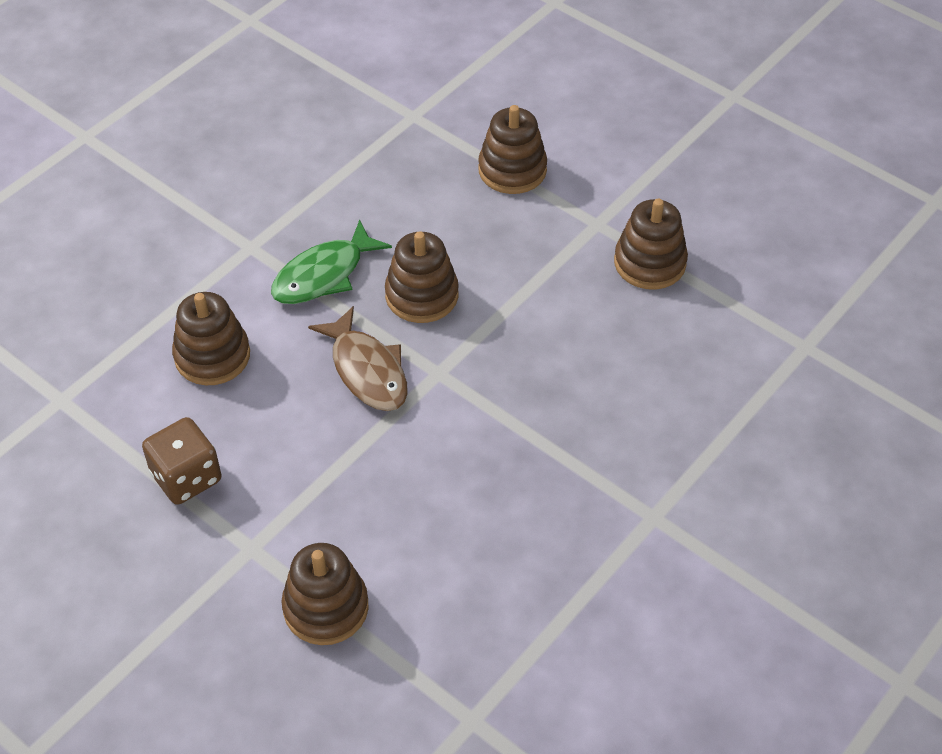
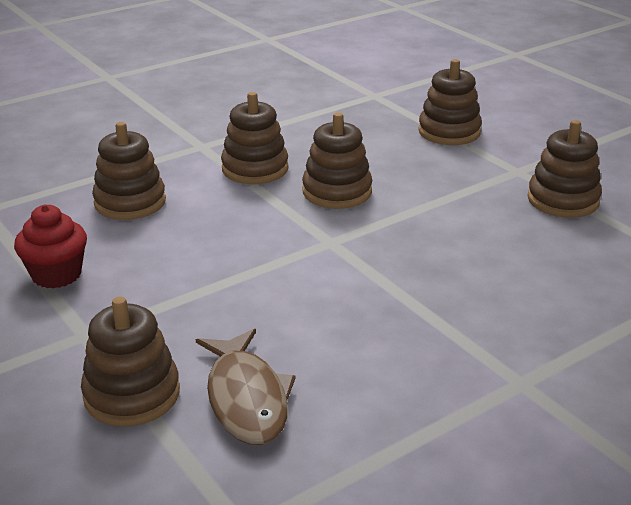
camera: 15 degrees right, 20 degrees down
(186, 477) = (56, 275): brown dice -> red cupcake
(324, 275) = (255, 169): green fish -> brown stacking toy
(367, 370) = (264, 230): brown fish -> brown fish (246, 398)

